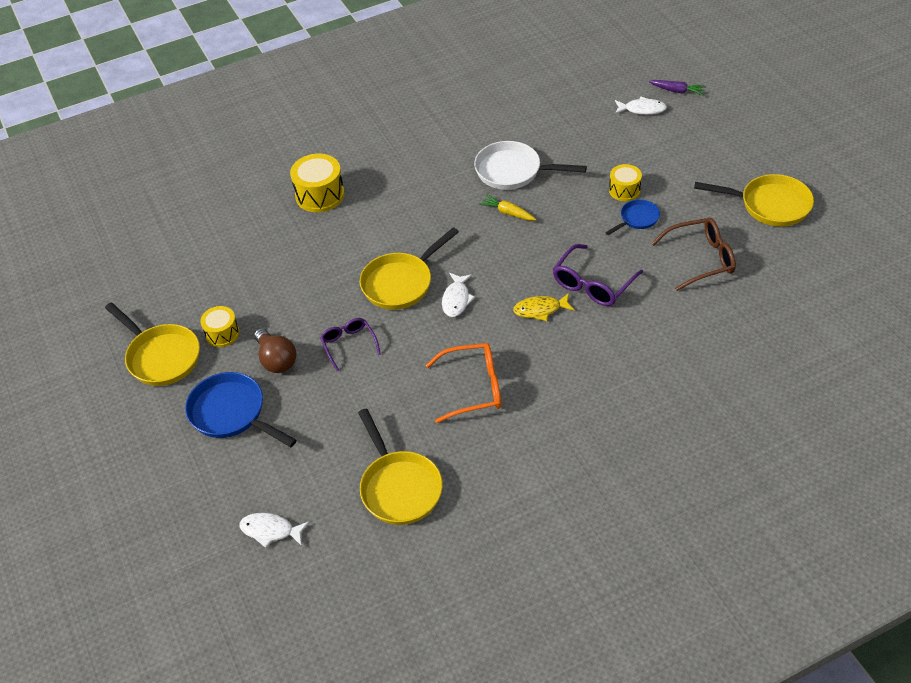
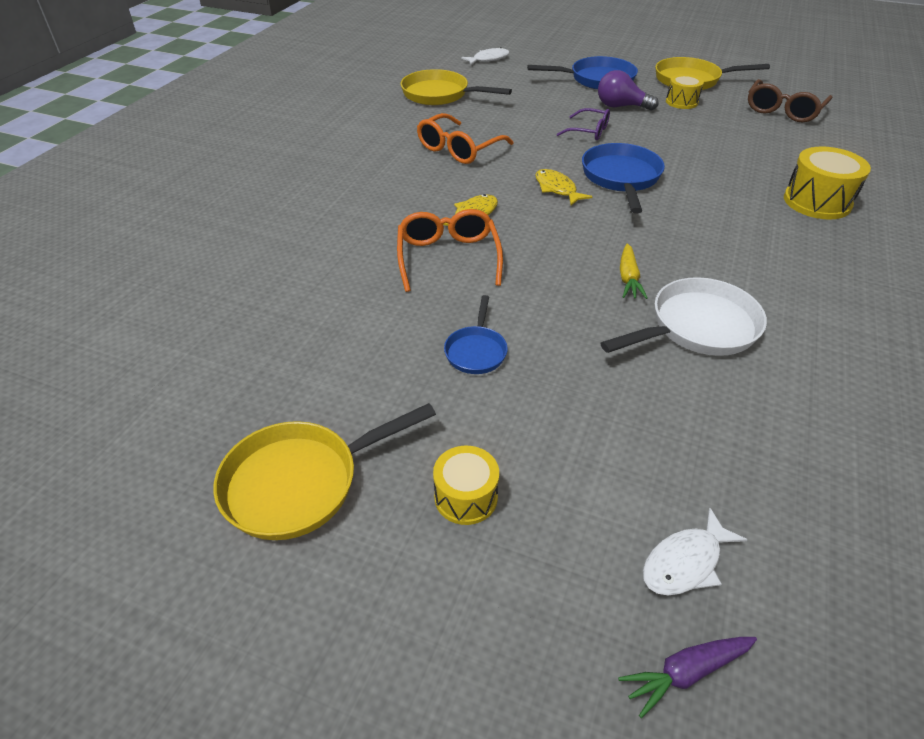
camera: 135 degrees right, 5 degrees down
(276, 360) = (621, 106): brown light bulb -> purple light bulb
(401, 283) = (621, 178): yellow pan -> blue pan
(456, 299) = (557, 189): white fish -> yellow fish
(507, 213) = (628, 278): yellow carrot -> yellow carrot turned 105 degrees clockwise
(593, 284) = (448, 258): purple glasses -> orange glasses
(624, 190) = (535, 381): yellow drum -> yellow drum (466, 497)
(700, 259) = (349, 342): brown glasses -> brown glasses (783, 110)

